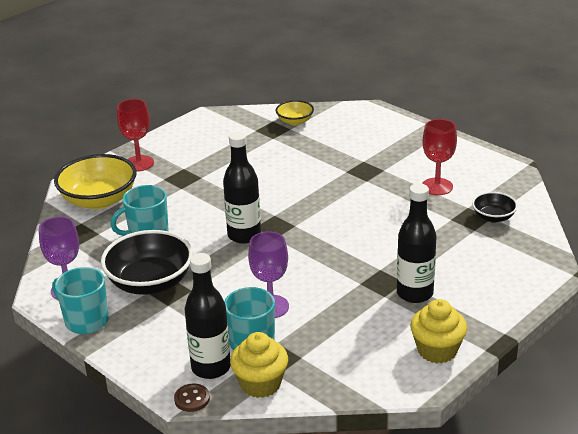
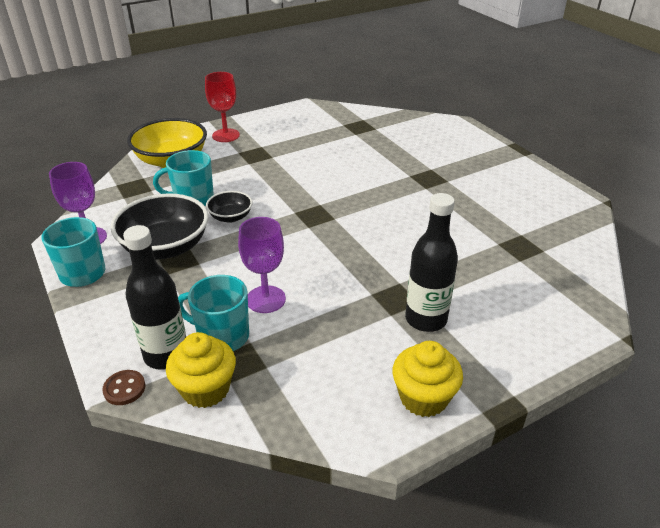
camera: 15 degrees right, 5 degrees up
(244, 235) = (280, 218): black bottle -> none
(295, 121) = (383, 123): yellow bowl -> none
(437, 186) = (496, 207): red goblet -> none
(493, 217) = (546, 251): black bowl -> black bowl (230, 217)

